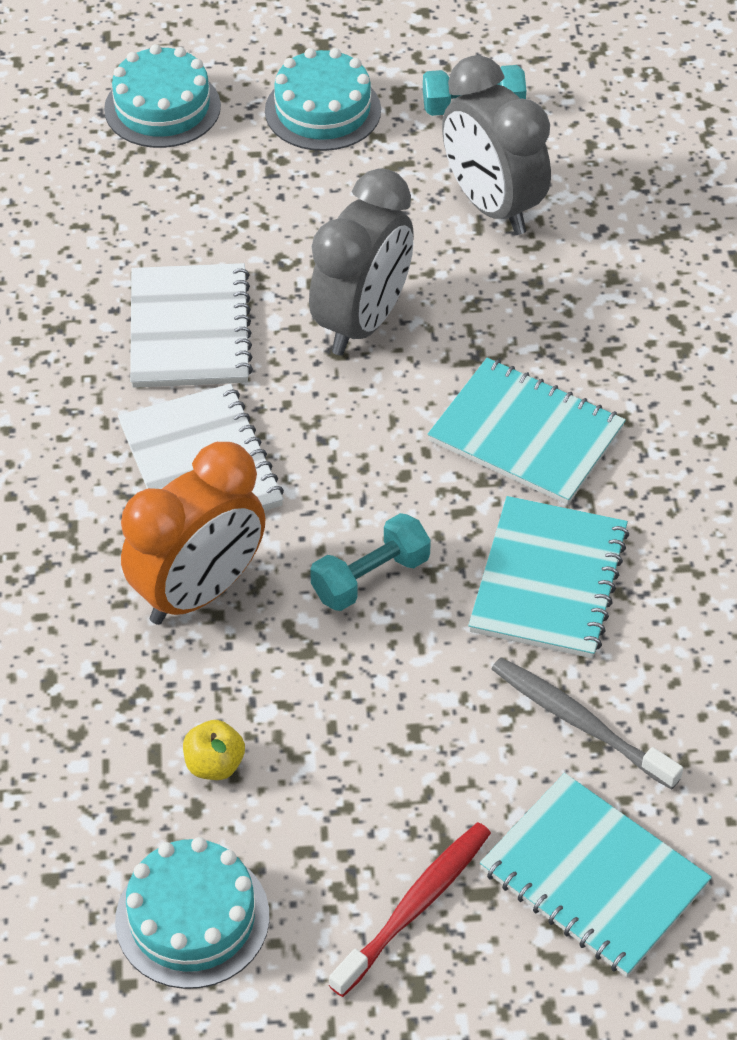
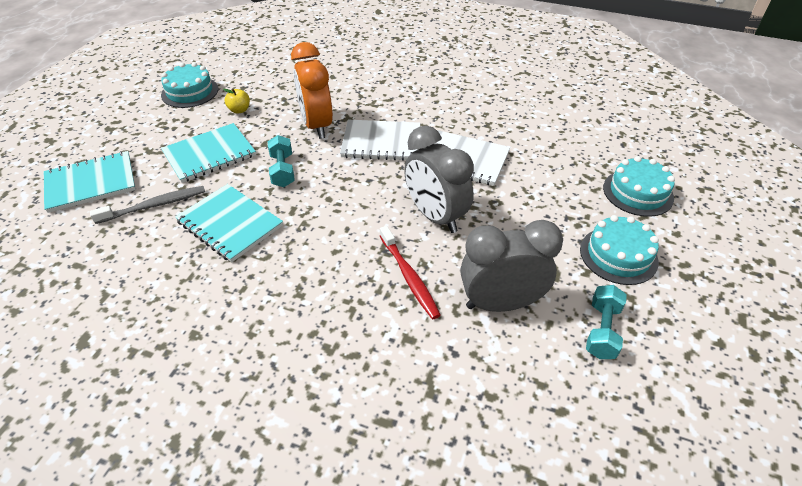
camera: 115 degrees right, 5 degrees down
(414, 907) = (136, 136): red toothbrush -> red toothbrush (409, 276)
(526, 435) = (319, 250): turquoise notebook -> turquoise notebook (209, 154)

